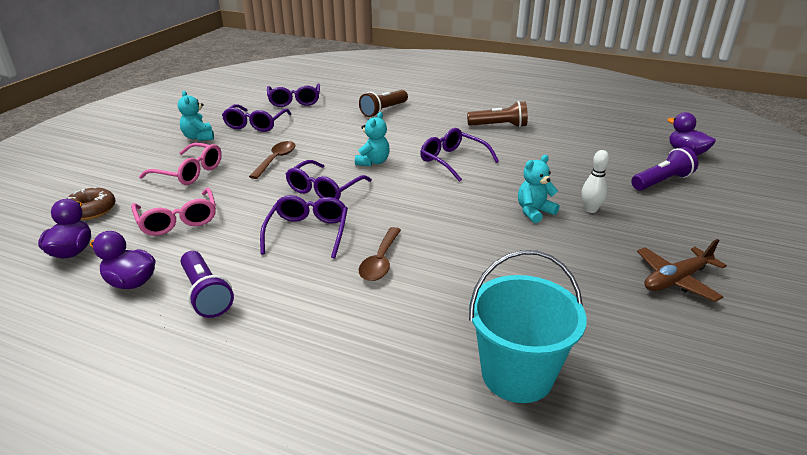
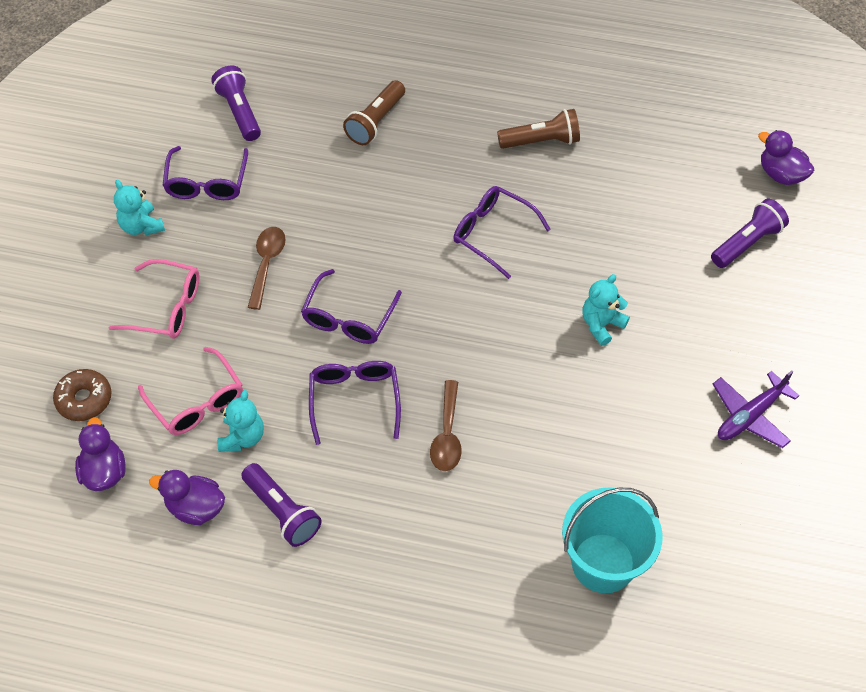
camera: 10 degrees left, 25 degrees up
(294, 101) = (239, 112): purple glasses -> purple flashlight
(373, 162) = (392, 251): turquoise teddy bear -> turquoise teddy bear (242, 437)
(590, 209) = (664, 311): white bowling pin -> none
(676, 280) = (750, 416): brown plane -> purple plane

